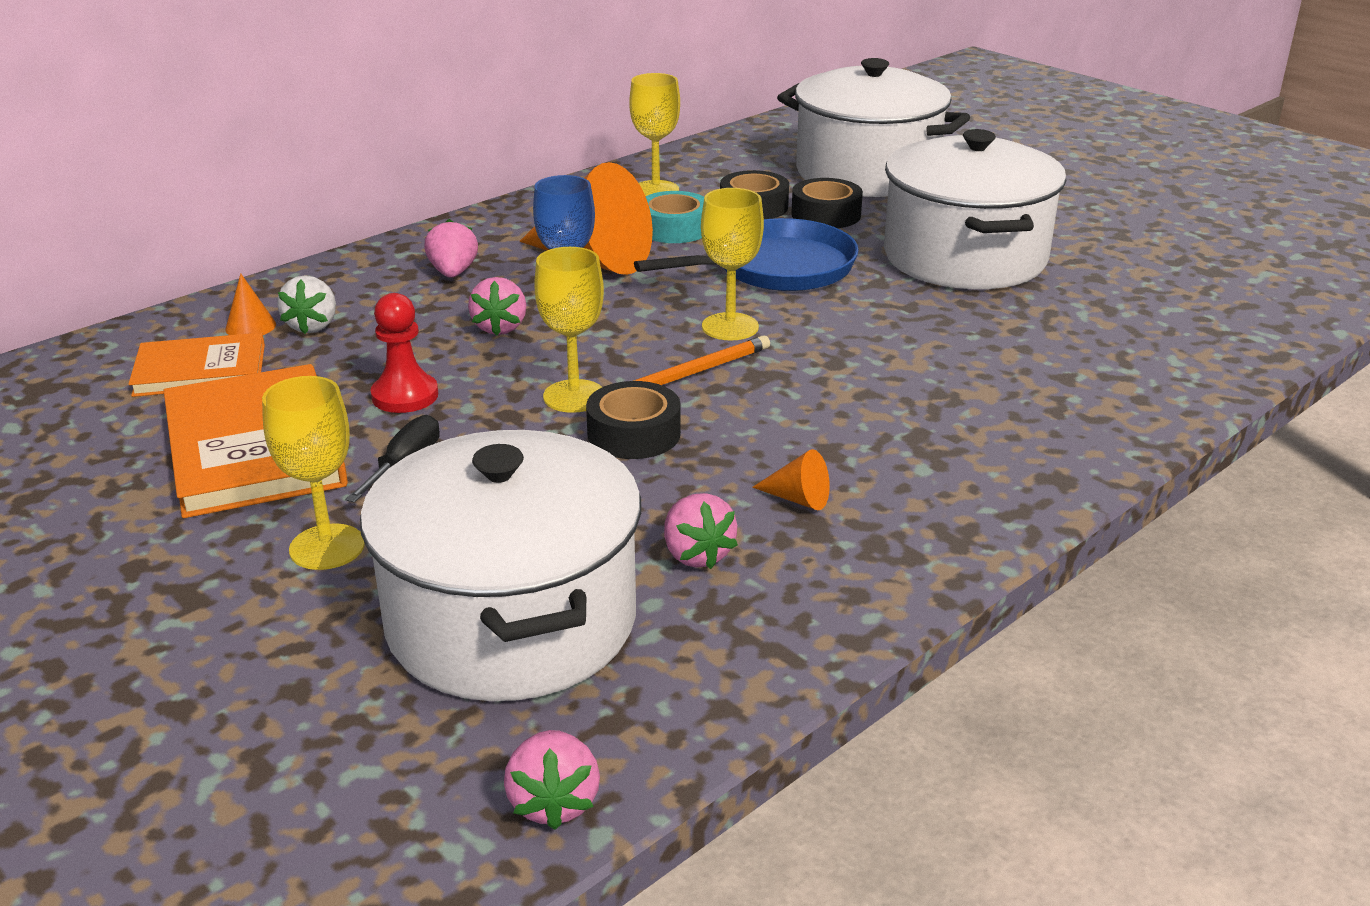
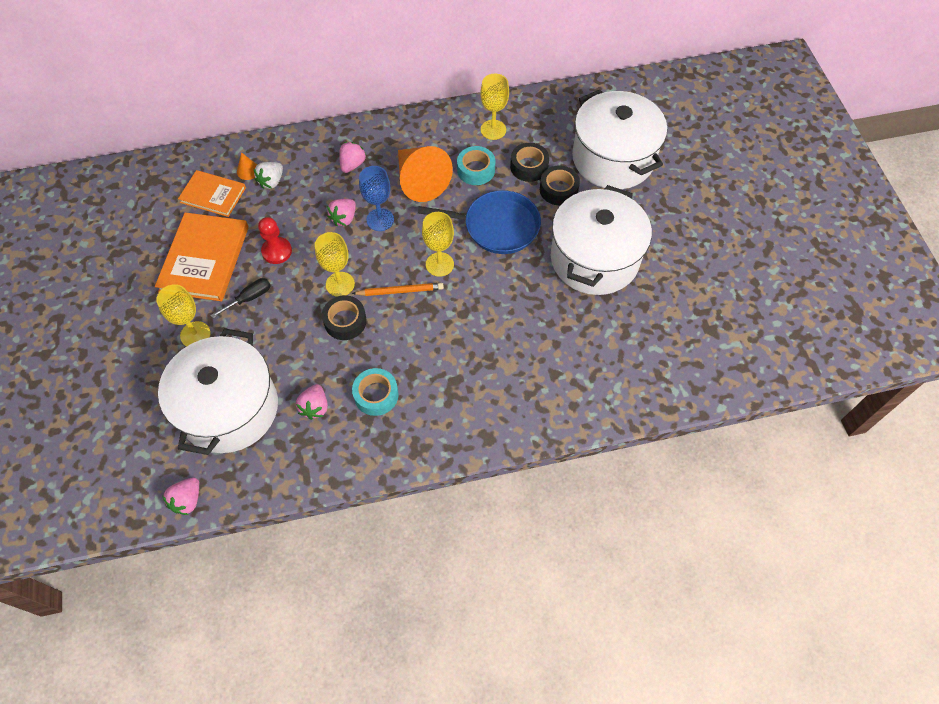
camera: 30 degrees right, 30 degrees up
(798, 499) = (376, 395): orange cone -> turquoise tape

